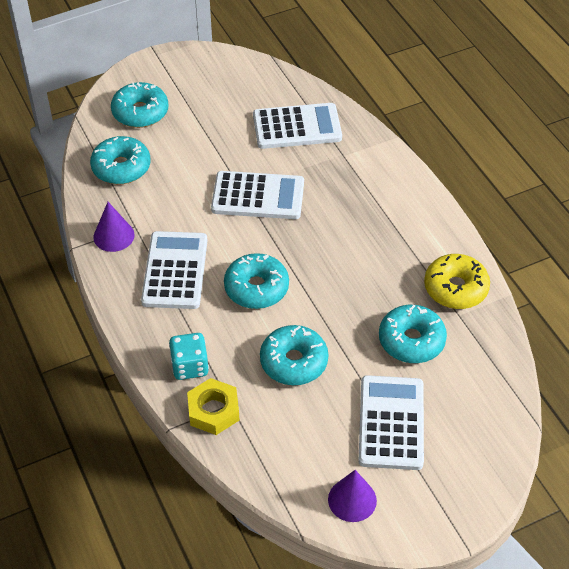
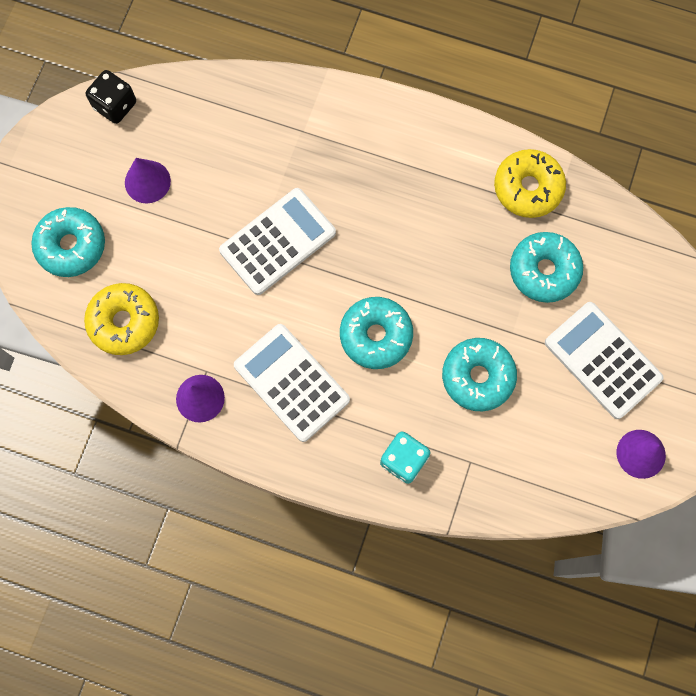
camera: 45 degrees left, 25 degrees up
(121, 167) = (124, 322): turquoise donut -> yellow donut
(213, 411) = (465, 481): yellow nut -> none
(220, 114) = (147, 181): none -> purple cone
(248, 68) = (115, 105): none -> black dice
(297, 127) = (231, 135): white calculator -> none

